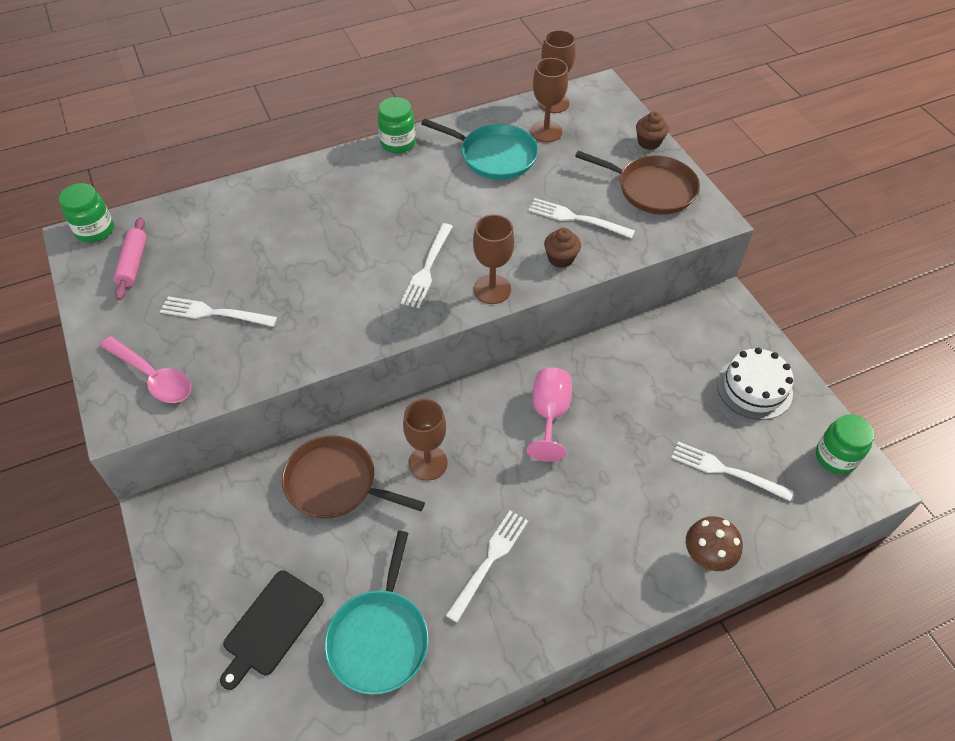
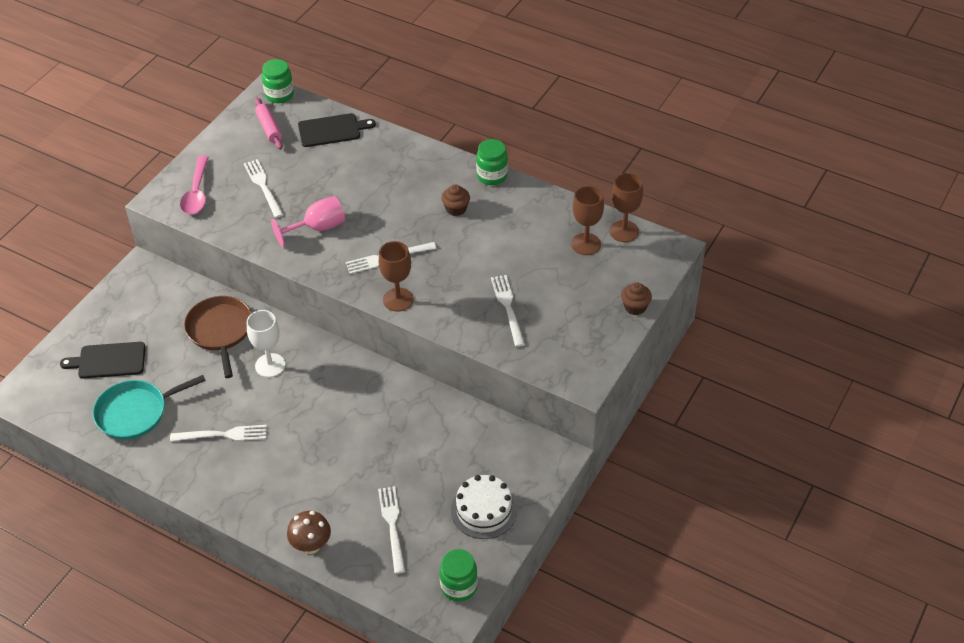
camera: 55 degrees right, 5 degrees down
(133, 263) = (269, 128): pink rolling pin -> pink rolling pin turned 75 degrees counterclockwise
(200, 217) = (332, 130): none -> black cutting board
(428, 463) = (270, 365): brown goblet -> white goblet
(494, 156) = (529, 231): turquoise pan -> none
(549, 414) = (360, 405): pink goblet -> pink goblet (317, 228)
(560, 258) = (459, 319): brown cupcake -> brown cupcake (456, 209)
(652, 189) = (582, 333): brown pan -> none

